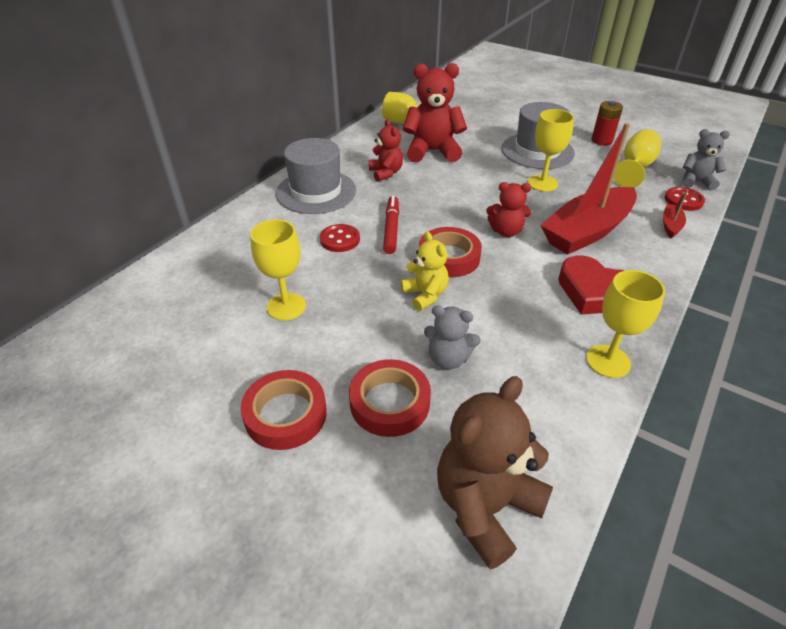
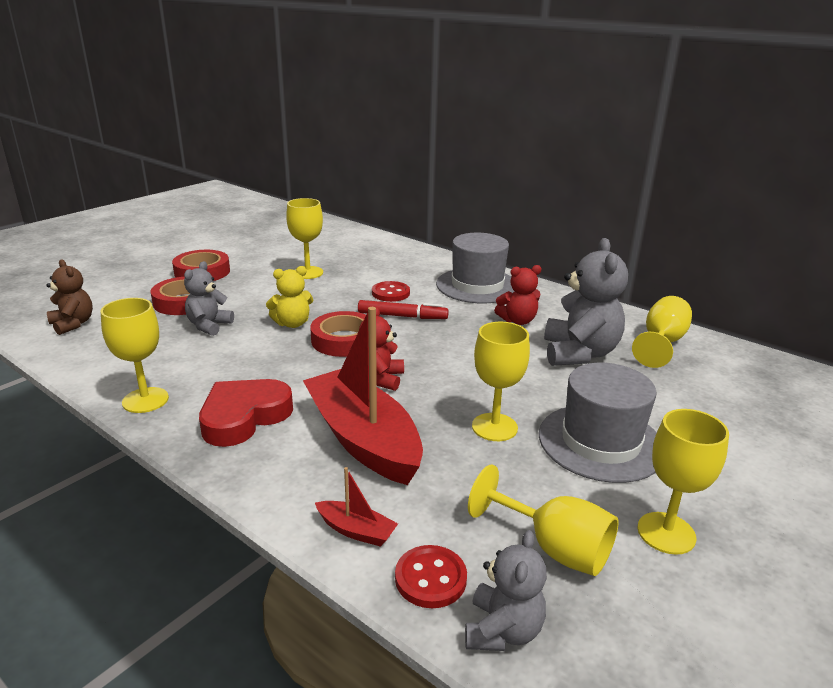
camera: 95 degrees right, 15 degrees down
(432, 151) = (579, 353): red teddy bear -> grey teddy bear
(485, 507) = (73, 324): brown teddy bear -> brown teddy bear, size x0.59
(601, 141) = (666, 533): red battery -> yellow goblet

